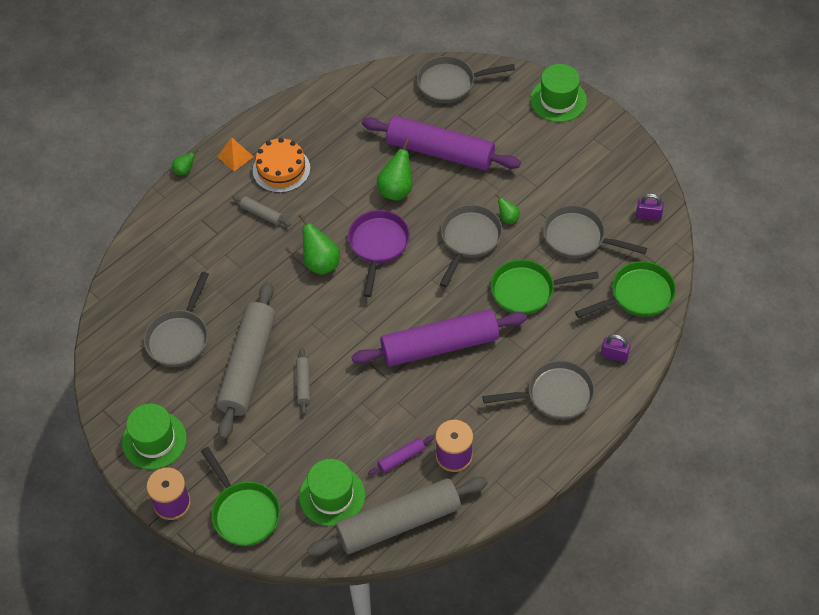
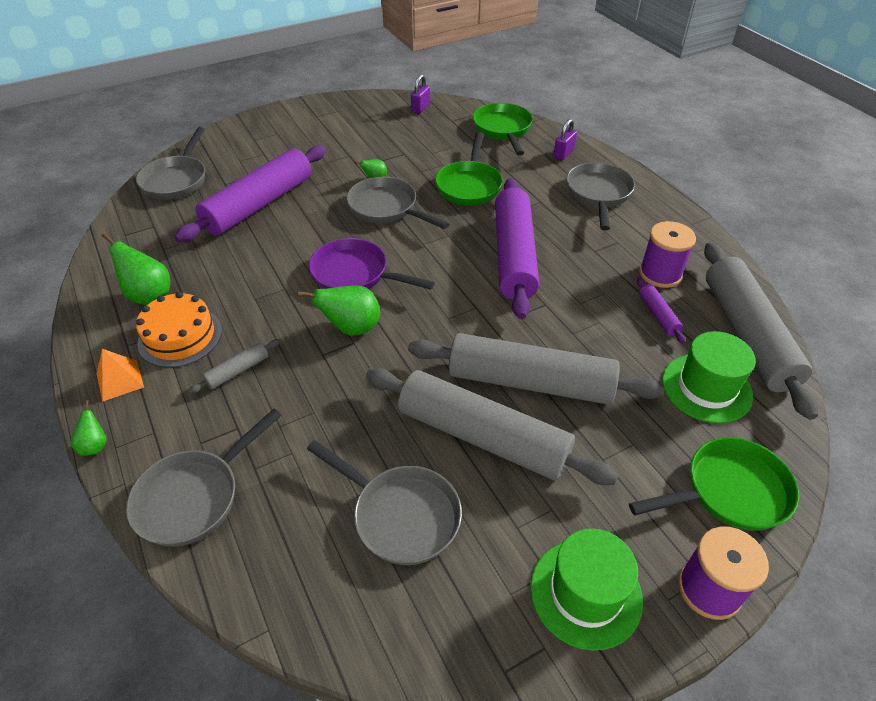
camera: 75 degrees left, 10 degrees down
(303, 383) = (530, 382): grey rolling pin -> grey rolling pin, size x2.44
(396, 190) = (286, 245): green pear -> green pear (149, 295)
(558, 100) = (257, 124): green hat -> none
(578, 237) = (423, 146): grey pan -> grey pan (194, 497)

